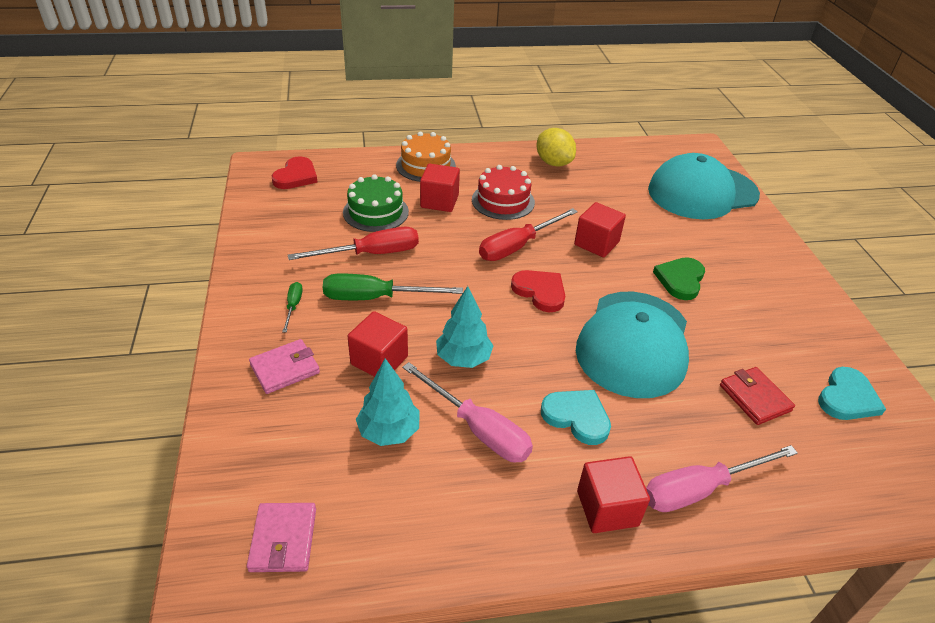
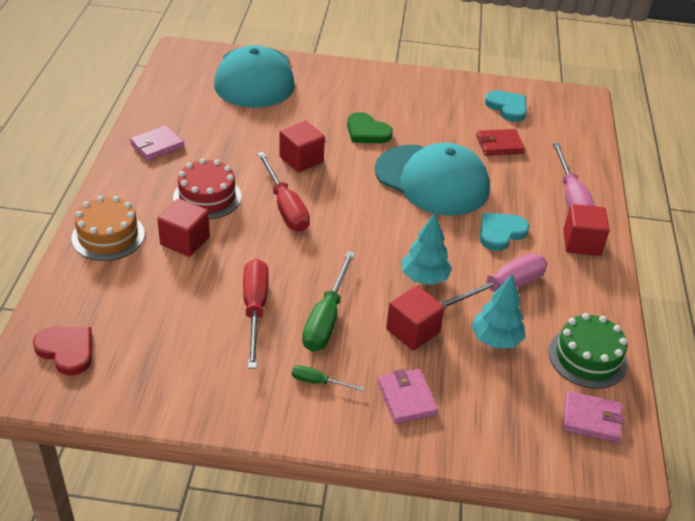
camera: 75 degrees left, 0 degrees up
(376, 212) = (180, 293): green cake -> green cake (587, 358)
(540, 292) = (354, 211): red heart -> none
(553, 163) = (157, 145): yellow lemon -> pink wallet

